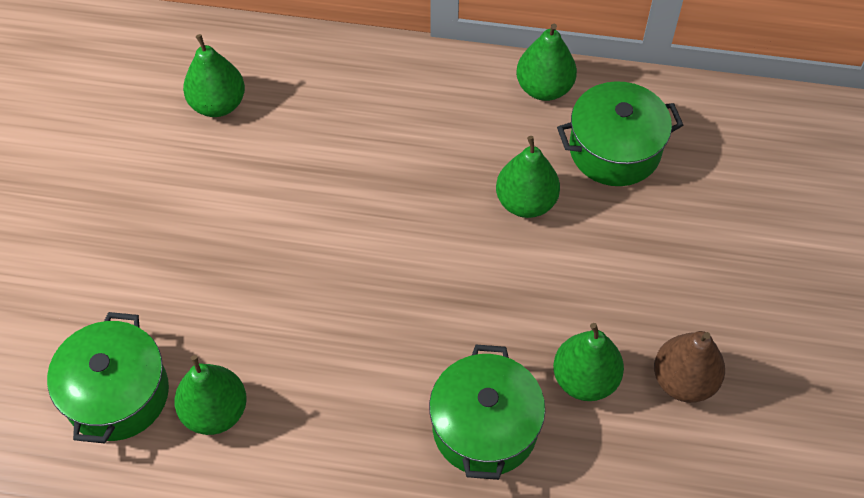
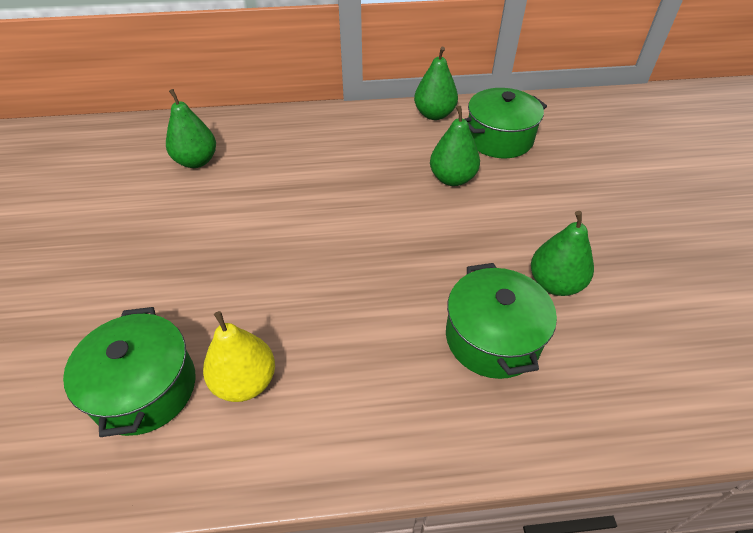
camera: 15 degrees left, 10 degrees down
(215, 412) = (245, 382): green pear -> yellow pear
(683, 381) = (629, 268): brown pear -> none

